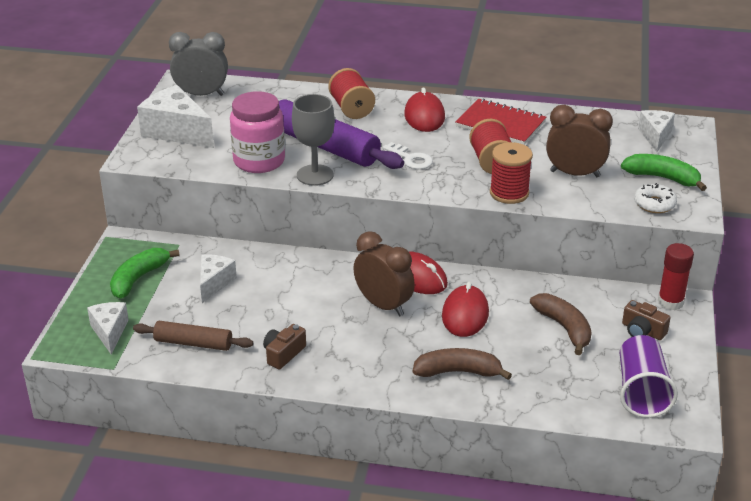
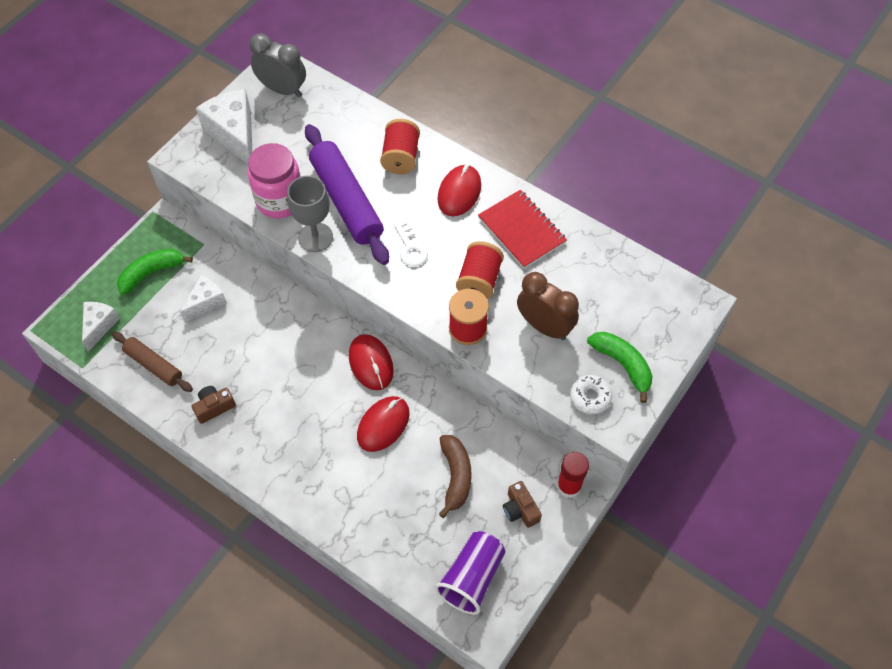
camera: 25 degrees right, 25 degrees up
(383, 305) = (323, 385): brown clock -> none
(458, 372) = (337, 488): brown banana -> none
(655, 136) = (657, 304): white cheese -> none

